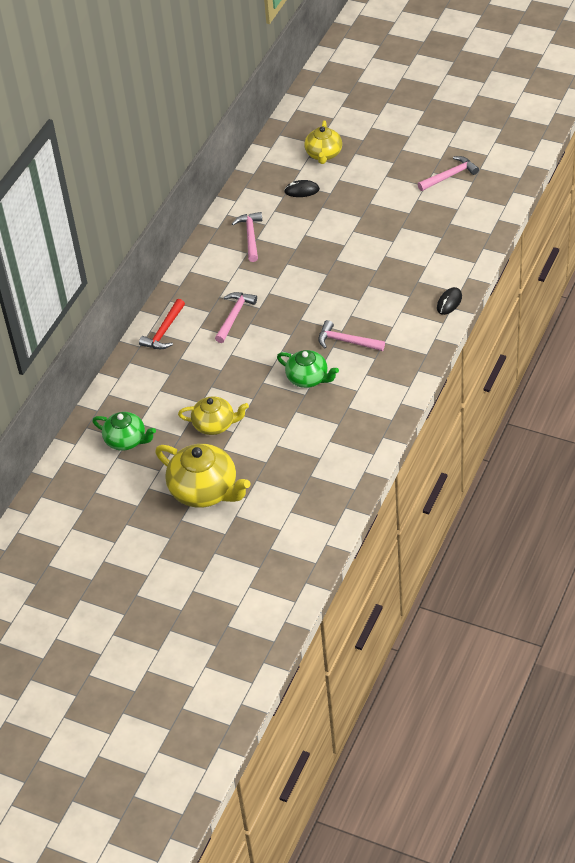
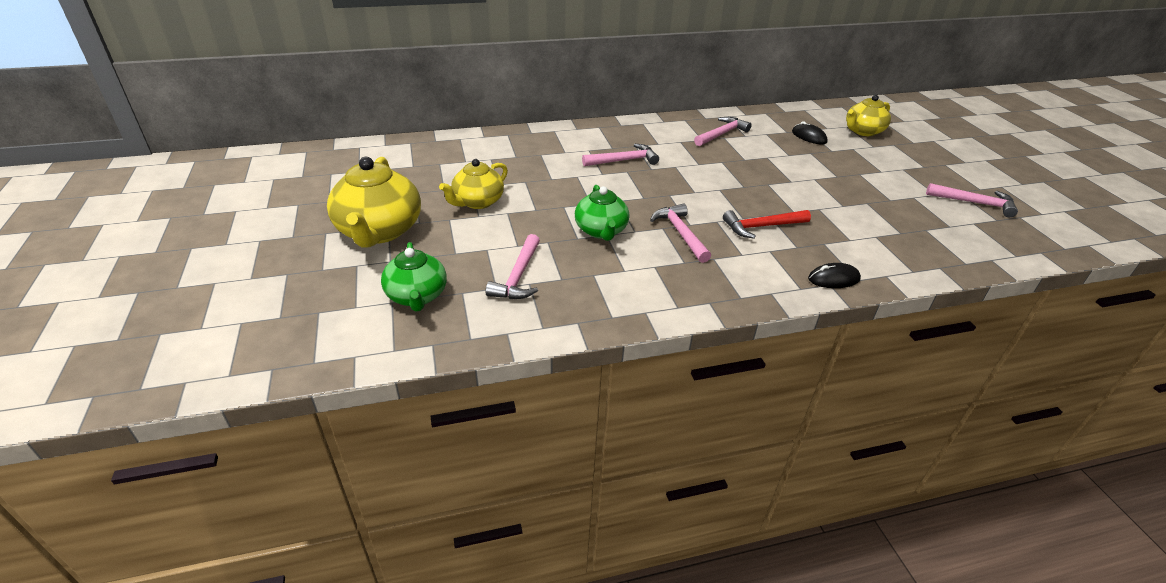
camera: 45 degrees right, 10 degrees down
(126, 440) = (411, 165): green teapot -> green teapot (417, 296)
(164, 331) = (562, 136): red hammer -> red hammer (762, 227)
(215, 424) = (477, 202): yellow teapot -> yellow teapot turned 75 degrees clockwise
(318, 442) = (518, 276): none -> pink hammer

